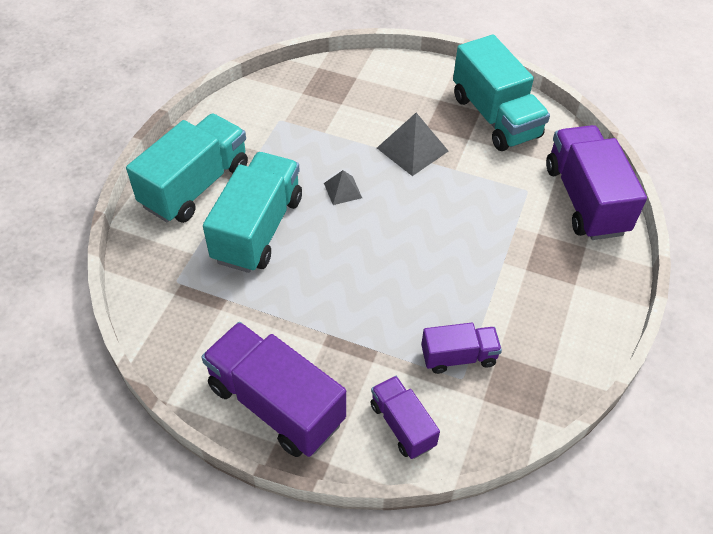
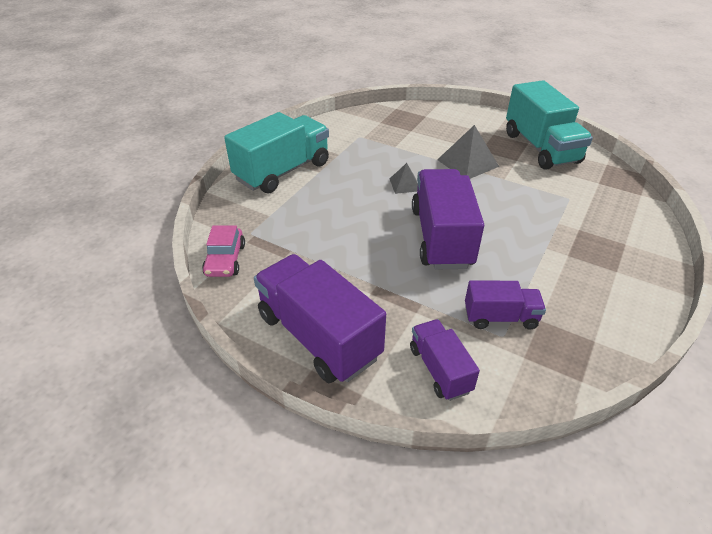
camera: 10 degrees right, 10 degrees down
(156, 321) = (225, 260): none -> pink car
(258, 229) = (328, 204): turquoise truck -> none
(585, 199) = (623, 209): purple truck -> purple truck (441, 237)

